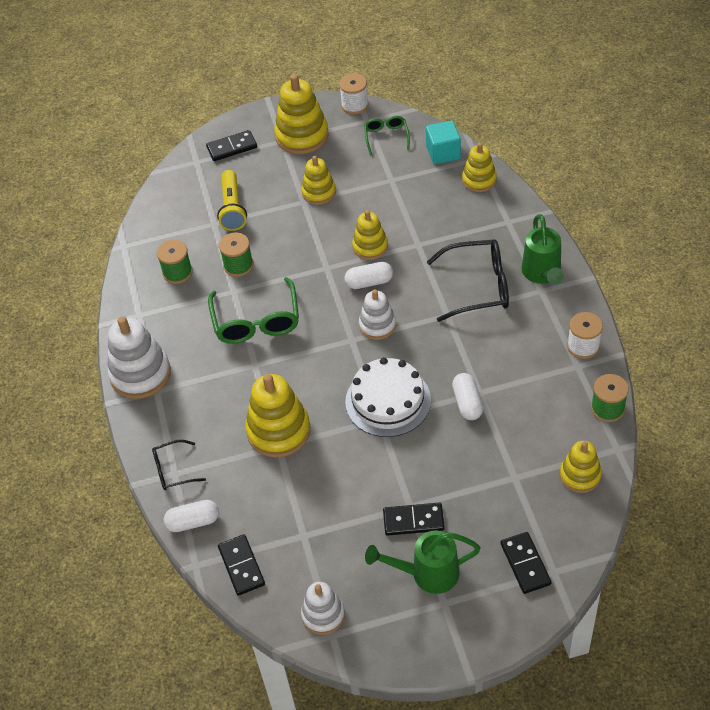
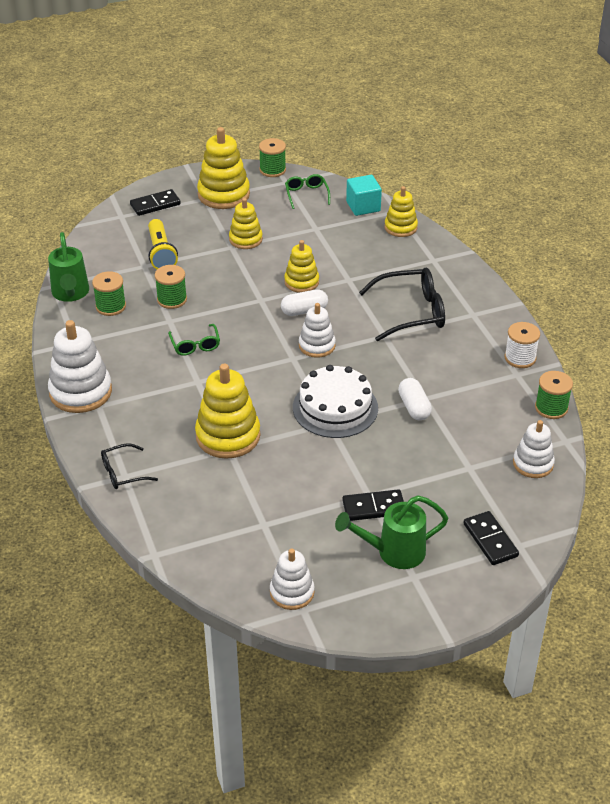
camera: 10 degrees left, 10 degrees down
(193, 522) = (148, 517): white capsule -> none
(241, 566) = (202, 553): black domino -> none
(256, 321) = (195, 345): green glasses -> green glasses, size x0.55
(354, 105) = (272, 170): white spool -> green spool
(542, 274) = (472, 301): green watering can -> green watering can (70, 294)
(580, 475) = (533, 464): yellow stacking toy -> white stacking toy

